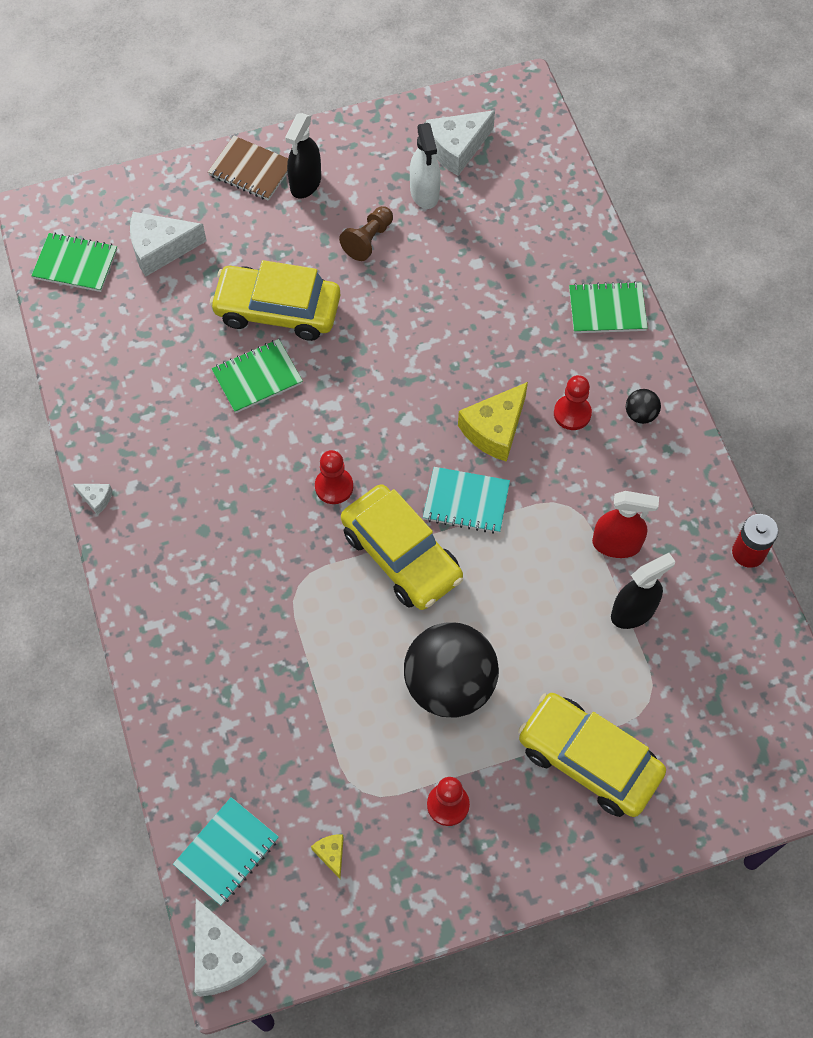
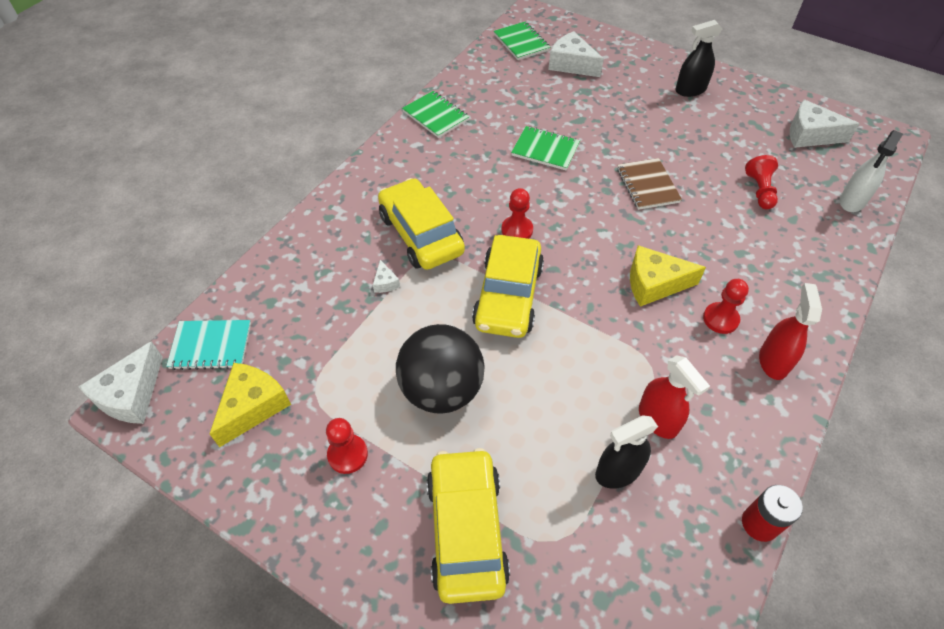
camera: 50 degrees right, 10 degrees down
(96, 499) = (393, 136): white cheese -> white cheese (385, 282)
(251, 170) = (666, 66): brown notebook -> brown notebook (647, 185)
(277, 310) = (598, 130): yellow car -> yellow car (421, 234)
(331, 854) = (253, 407): yellow cheese -> yellow cheese, size x2.12
(368, 240) = (695, 137): brown pawn -> none
(424, 193) = (760, 141): white spray bottle -> white spray bottle (852, 201)
(466, 502) = (585, 304): turquoise notebook -> none
(477, 253) = (759, 191): none -> red pawn
(607, 309) = (820, 284): green notebook -> green notebook (435, 116)
(633, 612) = (618, 472): black spray bottle -> black spray bottle turned 135 degrees clockwise
(640, 414) = (773, 361): black ball -> red spray bottle

